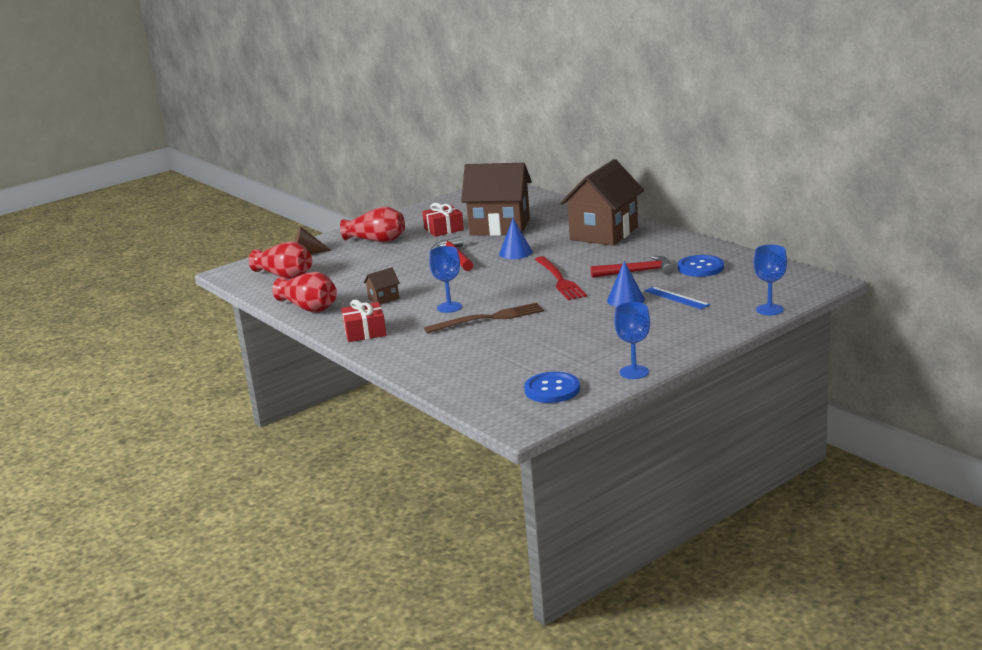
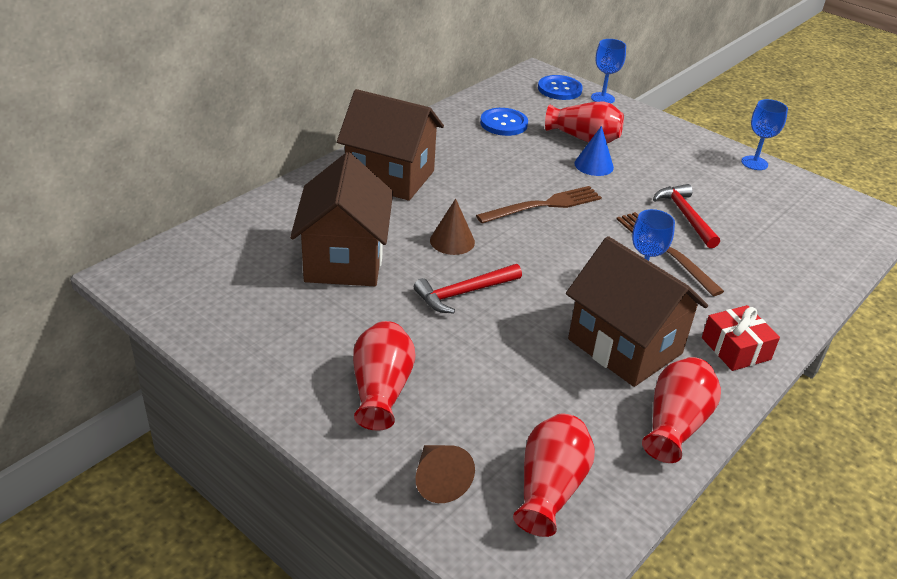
camera: 105 degrees left, 15 degrees up
(383, 298) = (625, 346): brown house -> brown house, size x2.49
(443, 229) = (341, 316): red gift -> none
(515, 253) = (452, 241): blue cone -> brown cone
(552, 389) = (810, 204): blue button -> blue button (559, 89)
(559, 280) = (544, 205): red fork -> brown fork
(637, 272) = (516, 157): red hammer -> red hammer (685, 216)
(676, 298) = (584, 138): blue ruler -> red vase

